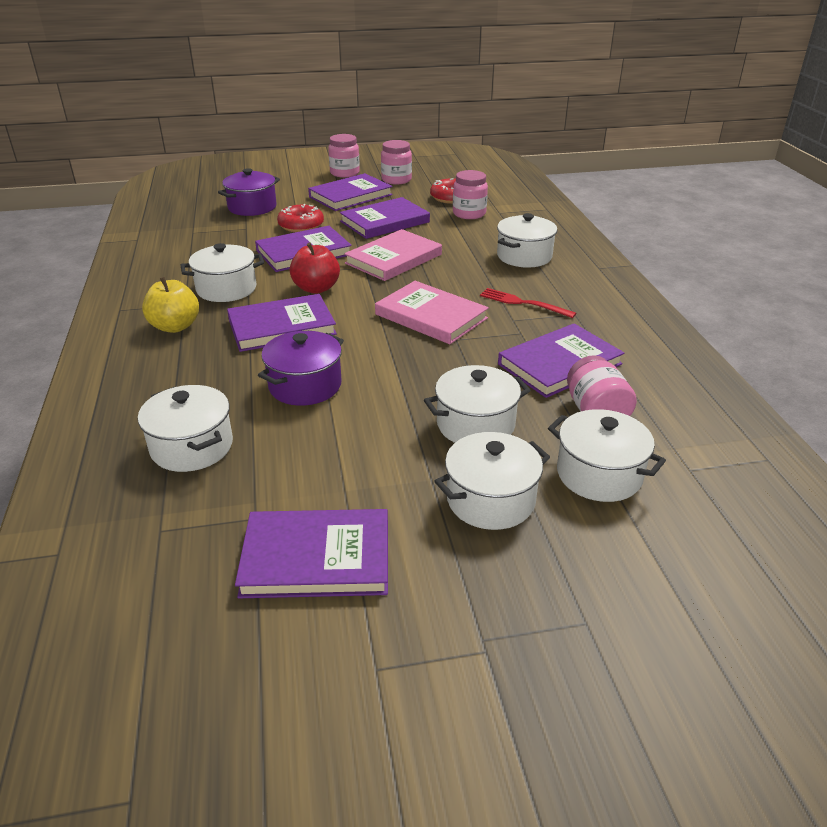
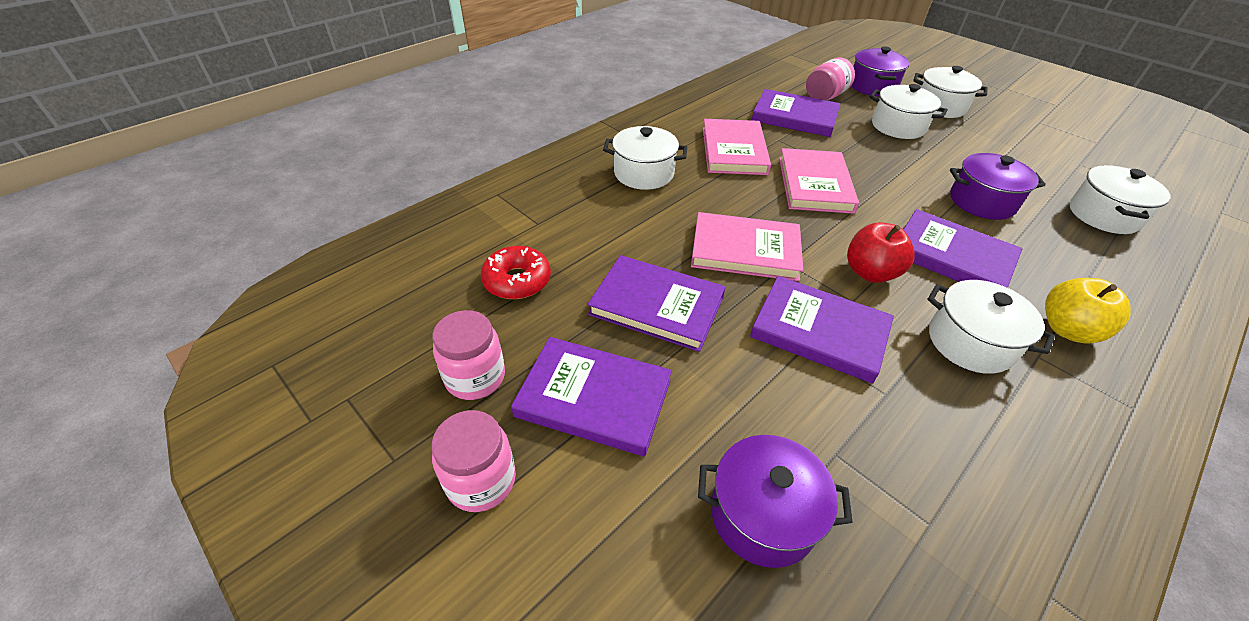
camera: 125 degrees left, 10 degrees up
(301, 226) = (756, 387): red donut -> none
(316, 558) = (1055, 136): purple book -> none
(469, 214) = (563, 244): pink jar -> none
(522, 303) = (734, 150): red fork -> pink book
(599, 474) = (872, 86): white pot -> purple pot

